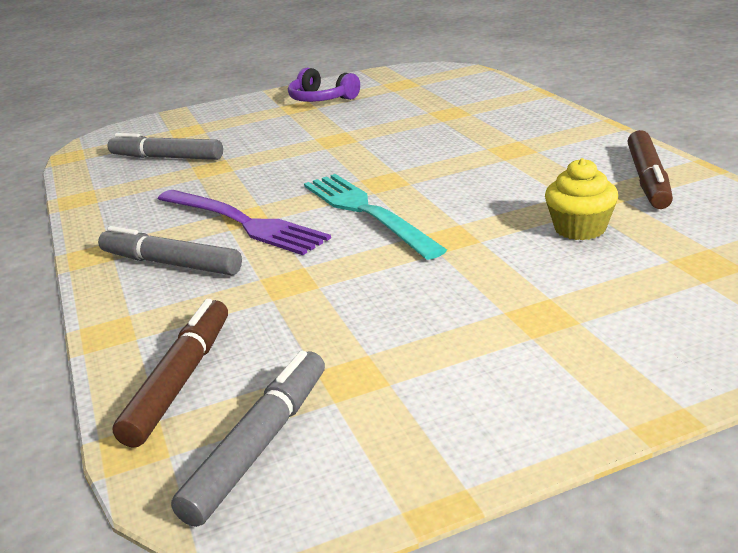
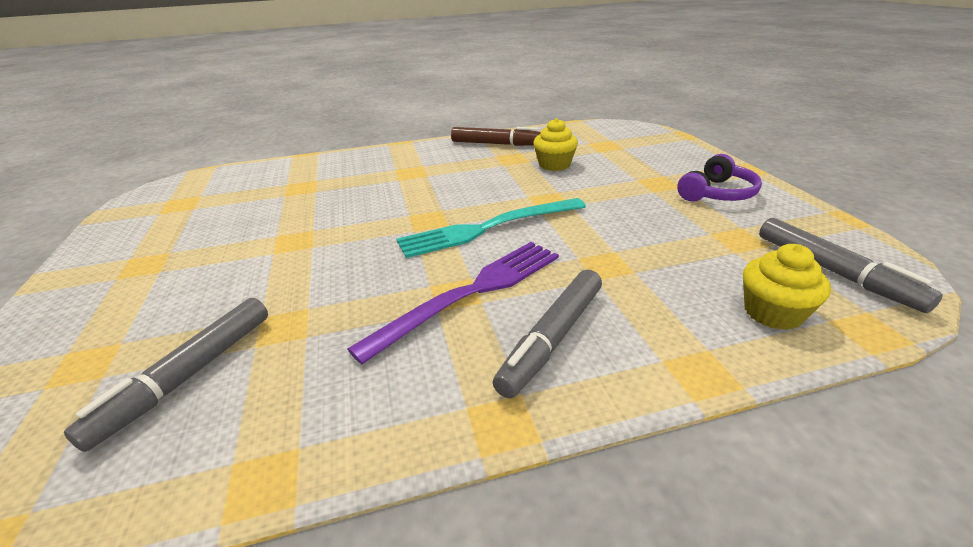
camera: 85 degrees left, 5 degrees up
(180, 381) = (773, 313): brown marker -> yellow cupcake
(259, 446) = (833, 271): grey marker -> grey marker turned 150 degrees counterclockwise
(321, 99) = (145, 248): purple headphones -> purple headphones (717, 193)

